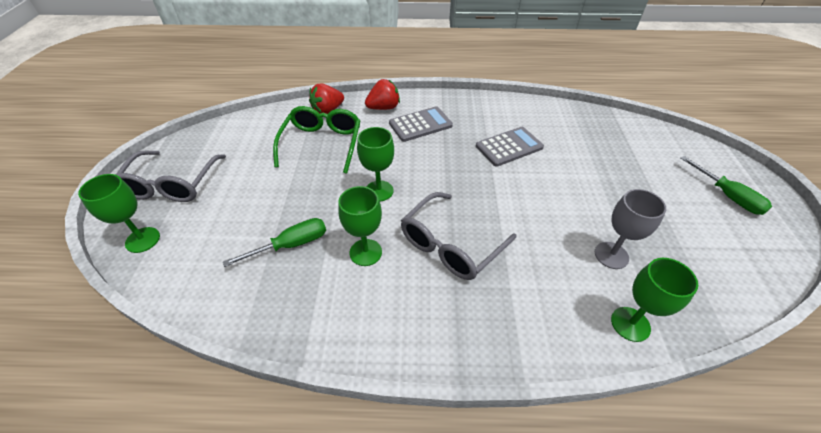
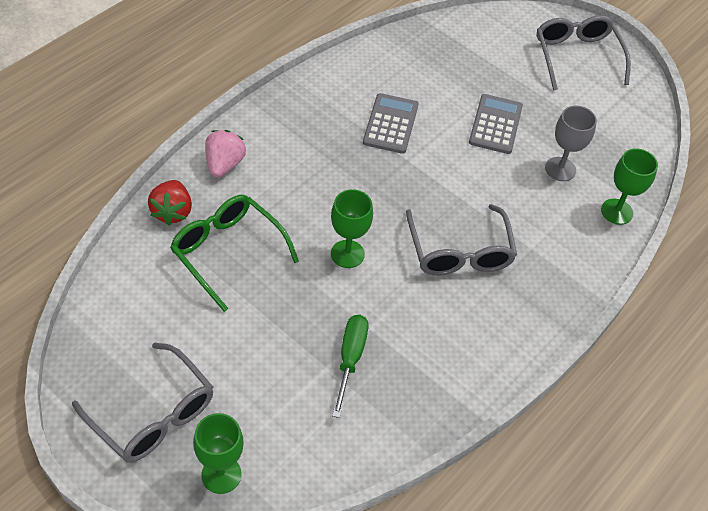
camera: 55 degrees left, 5 degrees up
(365, 252) = (411, 312): green goblet -> none
(384, 108) = (224, 164): red strawberry -> pink strawberry
(420, 125) = (287, 158): grey calculator -> grey calculator (495, 124)
(727, 196) = (576, 56): green screwdriver -> grey glasses

